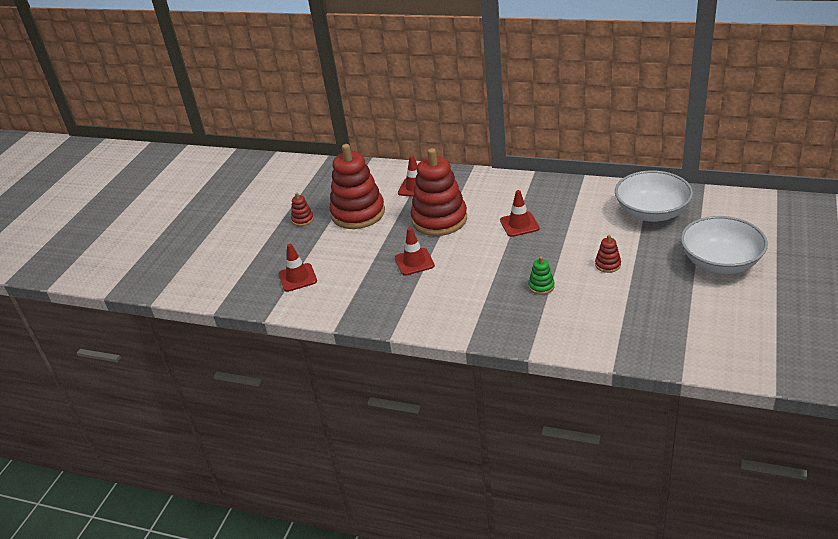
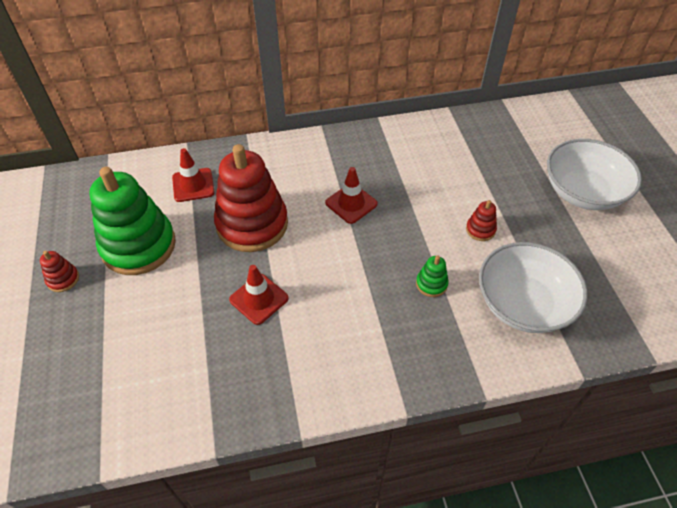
camera: 35 degrees left, 15 degrees up
(297, 278) = (109, 381): red traffic cone -> none
(358, 213) = (138, 246): red stacking toy -> green stacking toy
(651, 213) = (477, 148): white bowl -> white bowl (523, 304)

